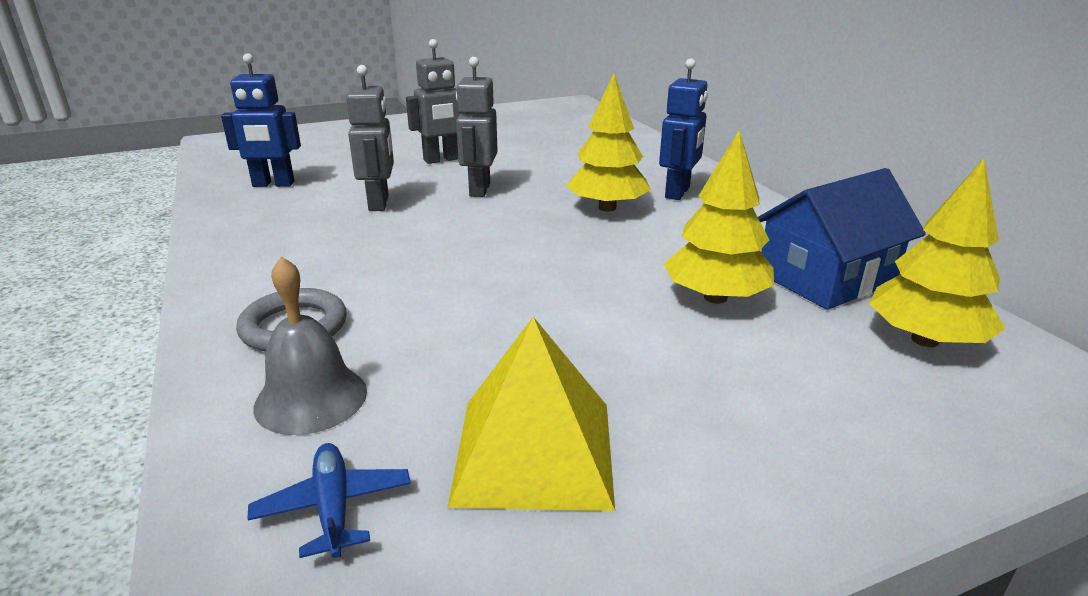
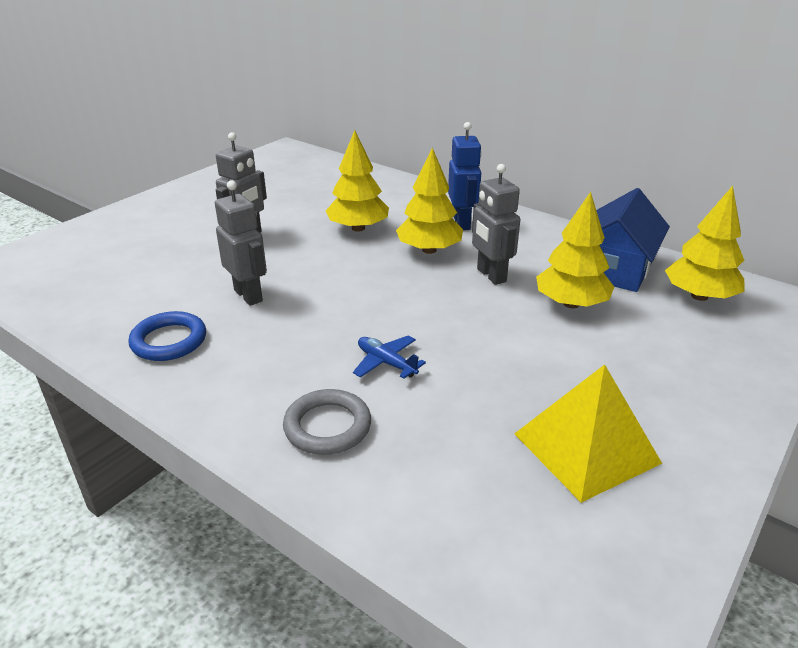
camera: 30 degrees left, 5 degrees up
(267, 220) = (169, 341): none -> blue ring
(273, 184) = (121, 303): blue robot -> none
(311, 398) = (413, 473): grey bell -> none
(333, 508) = (521, 534): blue plane -> blue plane (386, 363)
(479, 190) = (315, 259): grey robot -> grey robot (491, 275)
(556, 174) = (358, 228): none -> yellow tree

